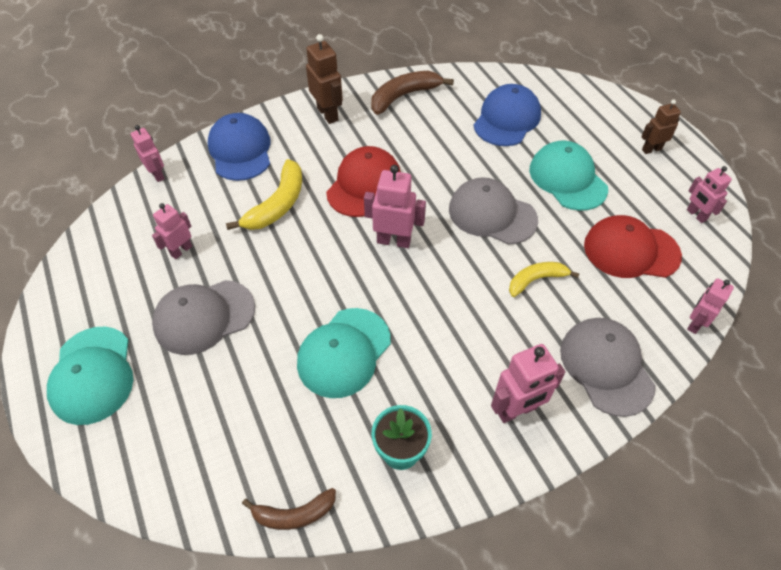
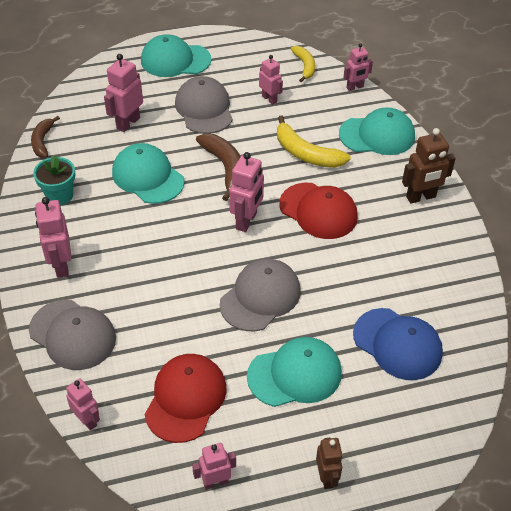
camera: 100 degrees right, 5 degrees down
(240, 150) = (377, 135): blue cap -> turquoise cap
(240, 403) = (128, 123): none -> pink robot
(404, 96) = (444, 260): brown banana -> brown banana (225, 168)
(536, 280) = (175, 310): yellow banana -> yellow banana (304, 66)
(606, 367) = (72, 334): grey cap -> grey cap turned 45 degrees clockwise

